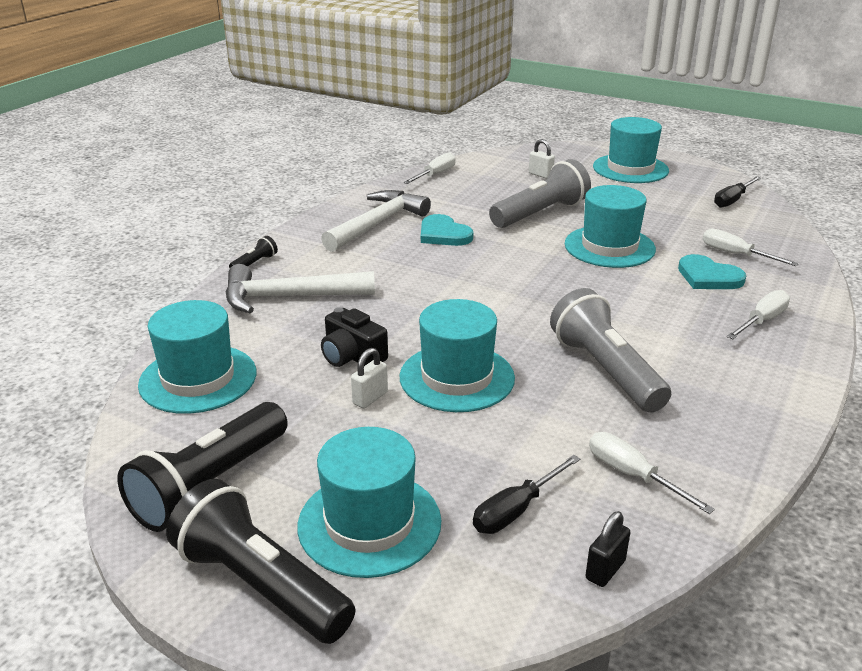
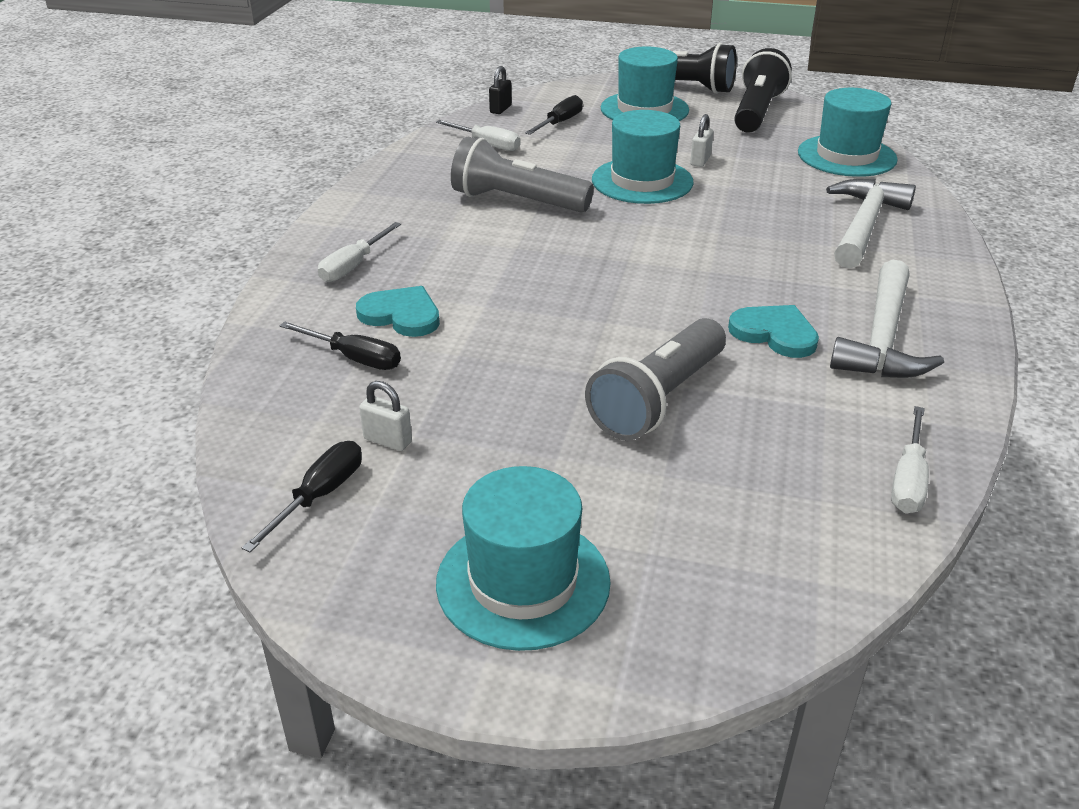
camera: 165 degrees right, 5 degrees up
(255, 263) = (954, 256): black flashlight -> none
(289, 297) = (864, 225): white hammer -> white hammer turned 45 degrees counterclockwise
(352, 356) = (743, 185): black camera -> none
(540, 175) = (707, 518): white padlock -> white padlock (388, 440)
(605, 370) = (516, 201): grey flashlight -> grey flashlight turned 150 degrees clockwise
(609, 247) = (534, 346): turquoise hat -> none
(736, 254) = (354, 358): white screwdriver -> black screwdriver

